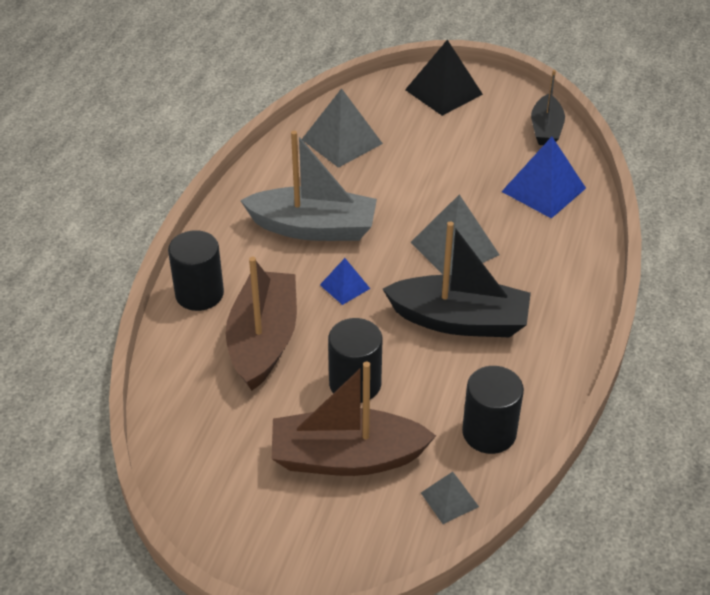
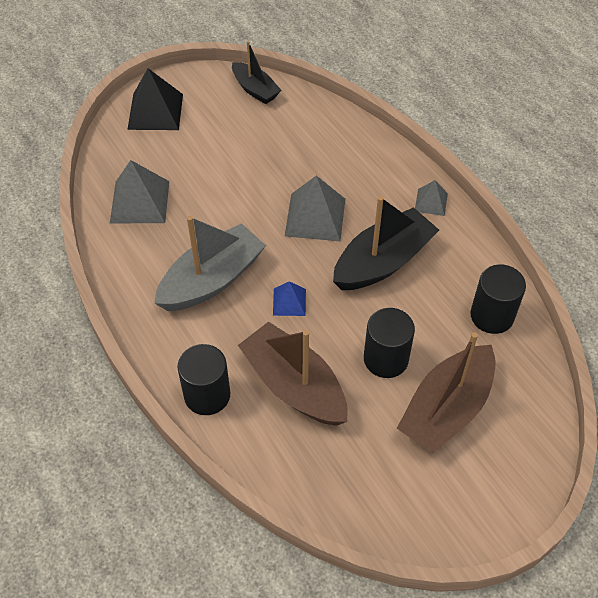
camera: 50 degrees left, 10 degrees up
(449, 499) = (528, 376): grey pyramid -> grey pyramid (431, 202)
(543, 190) = (310, 133): blue pyramid -> none

